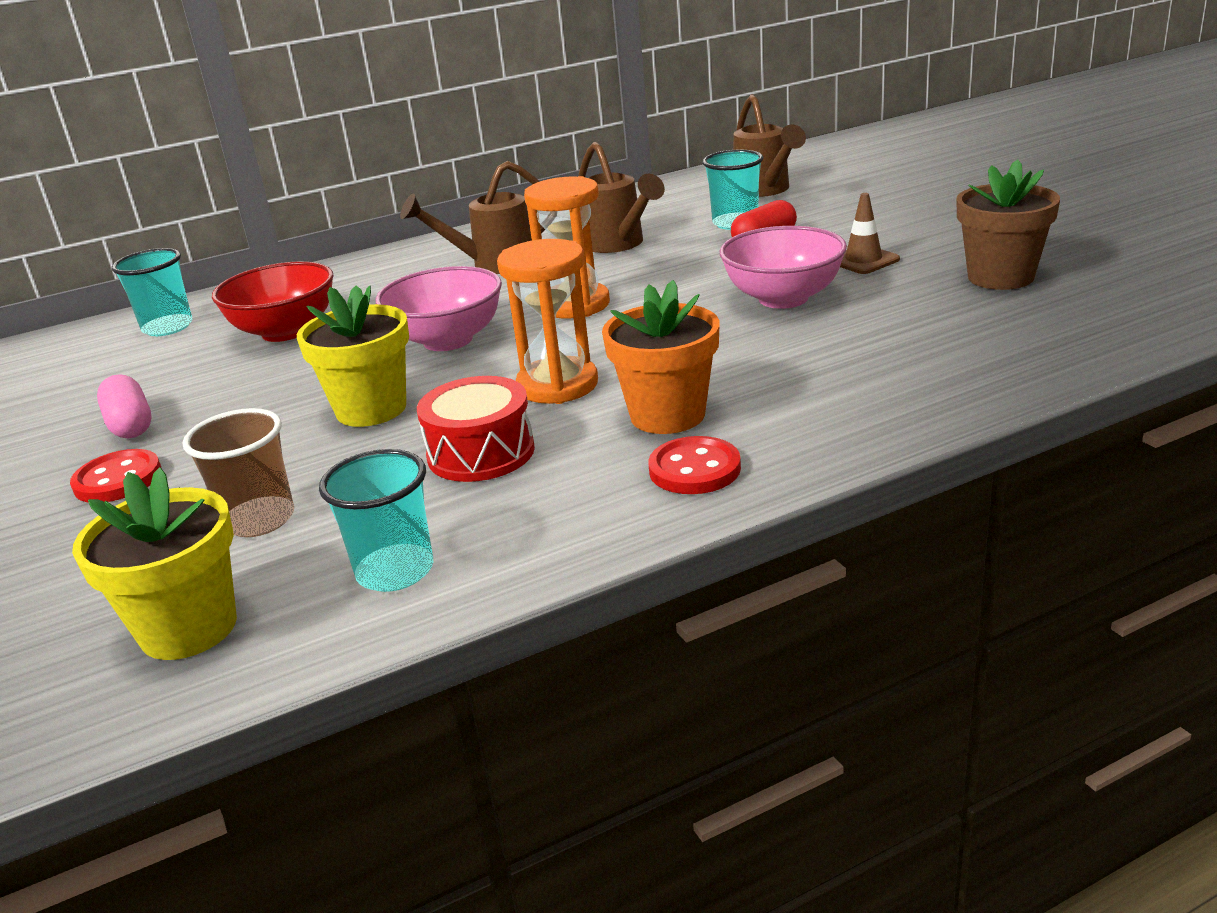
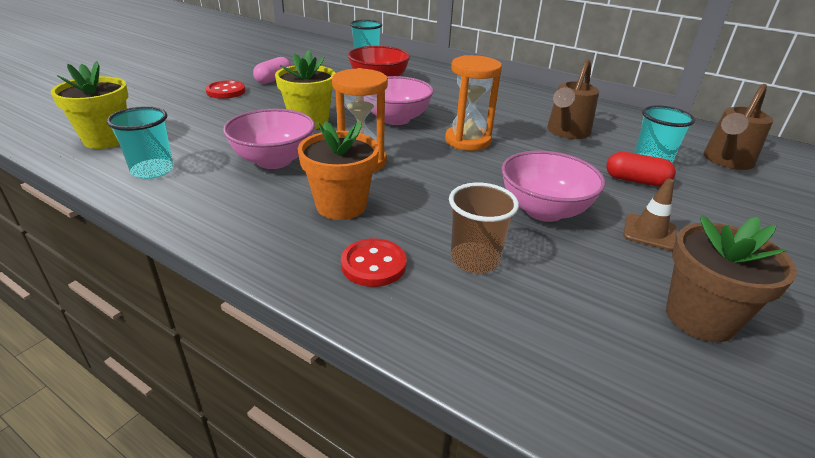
camera: 55 degrees right, 5 degrees up
(259, 520) = (196, 127): brown cup -> brown cup (474, 260)
(481, 453) = (274, 160): red drum -> pink bowl
(493, 265) = (498, 106): brown watering can -> none
(694, 469) = (275, 231): red button -> red button (373, 264)

